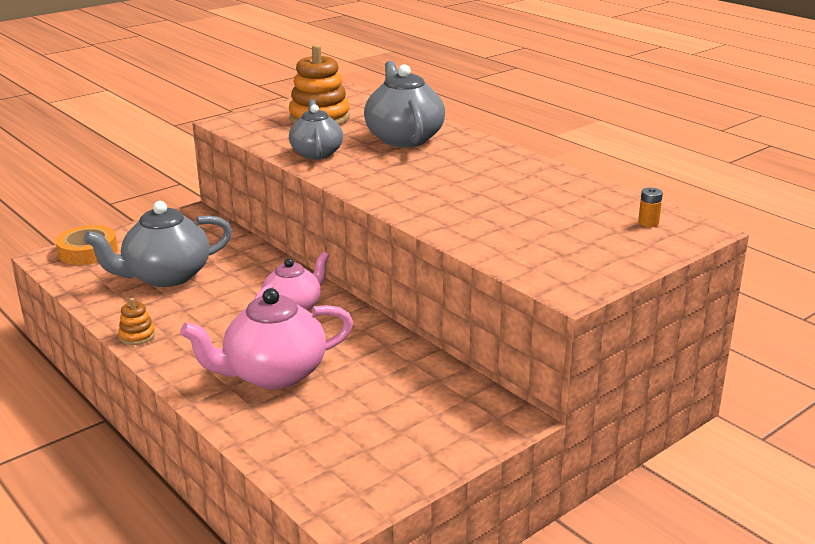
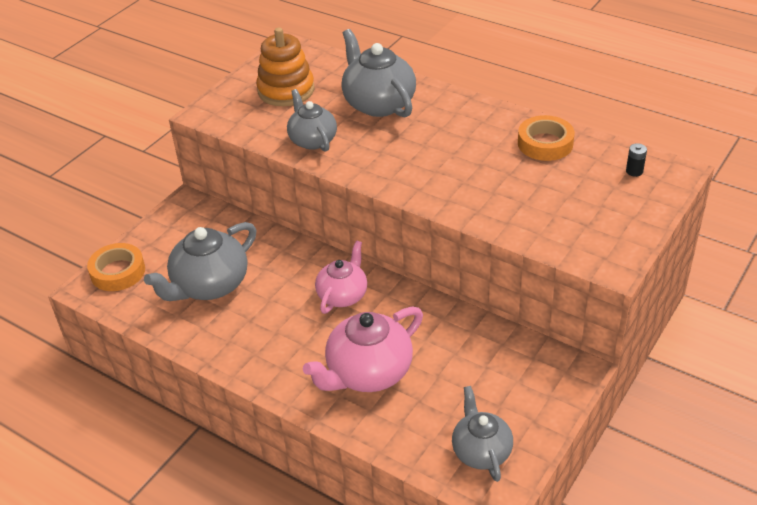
camera: 15 degrees left, 15 degrees up
(137, 336) = (227, 360): orange stacking toy -> none
(350, 467) = (481, 451): none -> grey teapot
(560, 189) = (545, 143): none -> orange tape
(648, 223) = (634, 171): orange battery -> black battery

